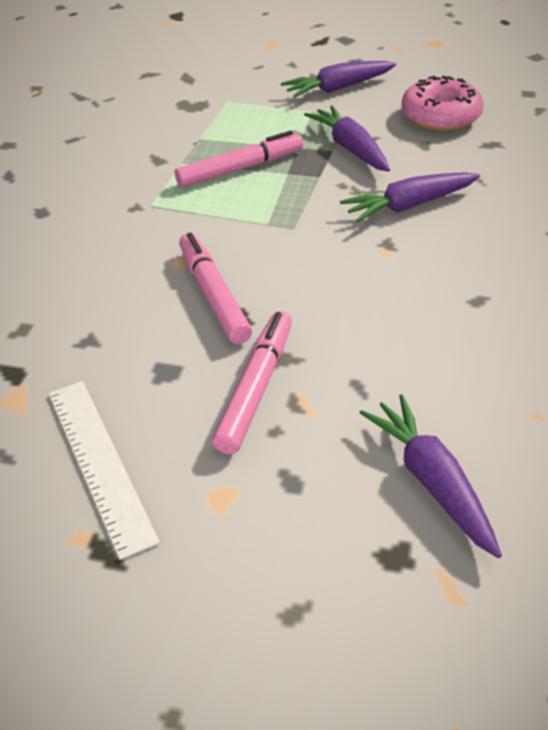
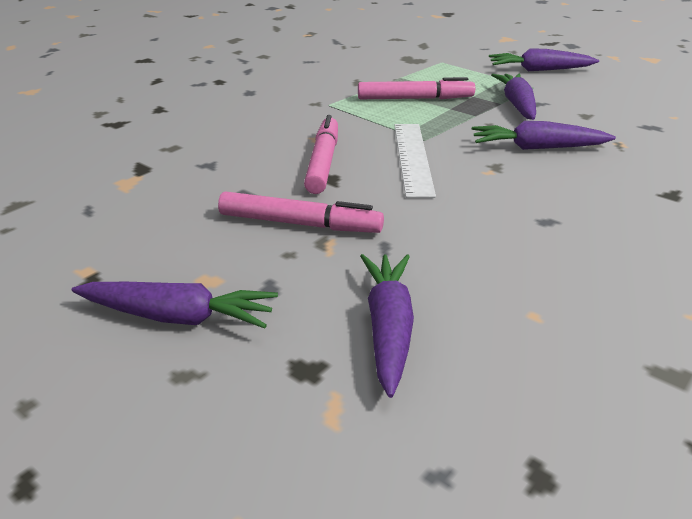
camera: 25 degrees right, 10 degrees down
(99, 463) = (143, 232): white ruler -> white ruler (412, 158)
(231, 552) = (178, 317): none -> purple carrot
(255, 388) = (300, 224): pink marker -> pink marker turned 60 degrees clockwise
(440, 116) = (617, 101): pink donut -> none

